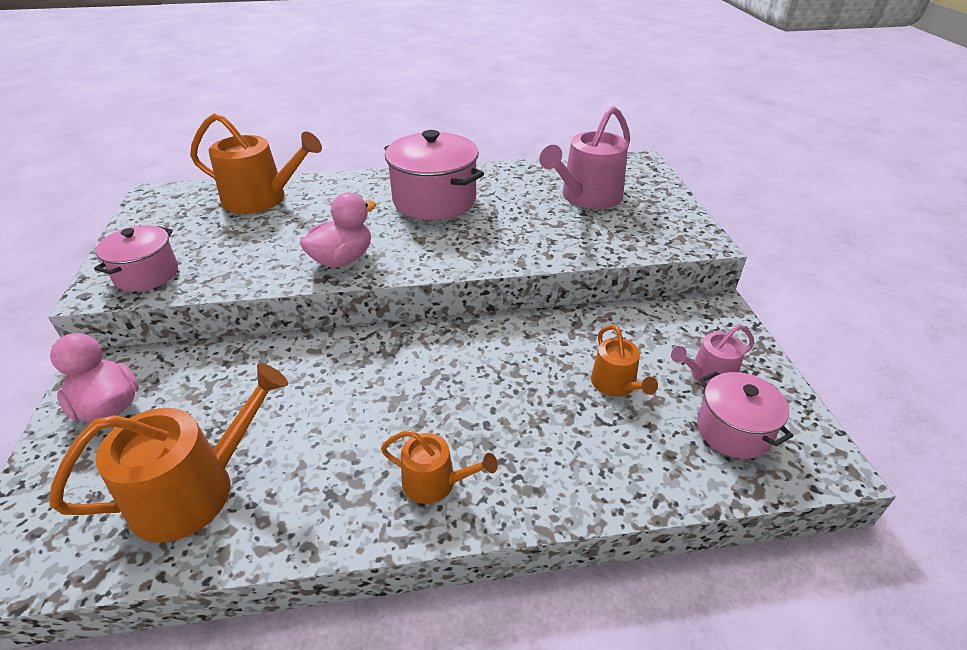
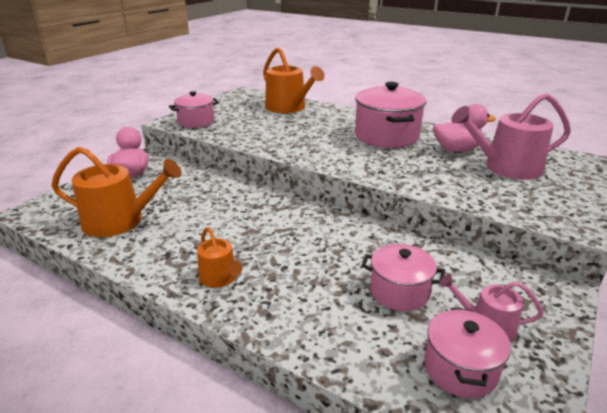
camera: 40 degrees right, 10 degrees down
(342, 259) = (292, 146): pink duck -> pink duck (456, 150)
(616, 384) = (399, 291): orange watering can -> pink pot

